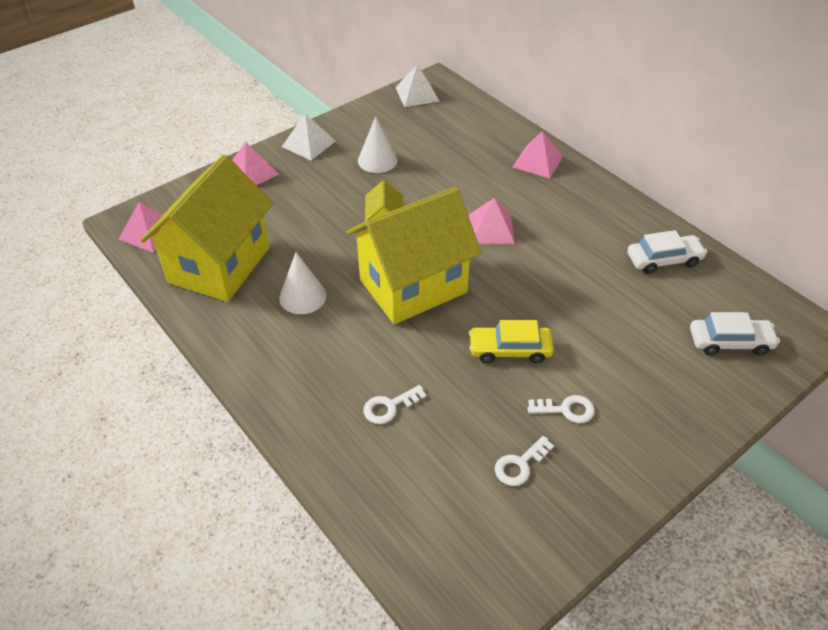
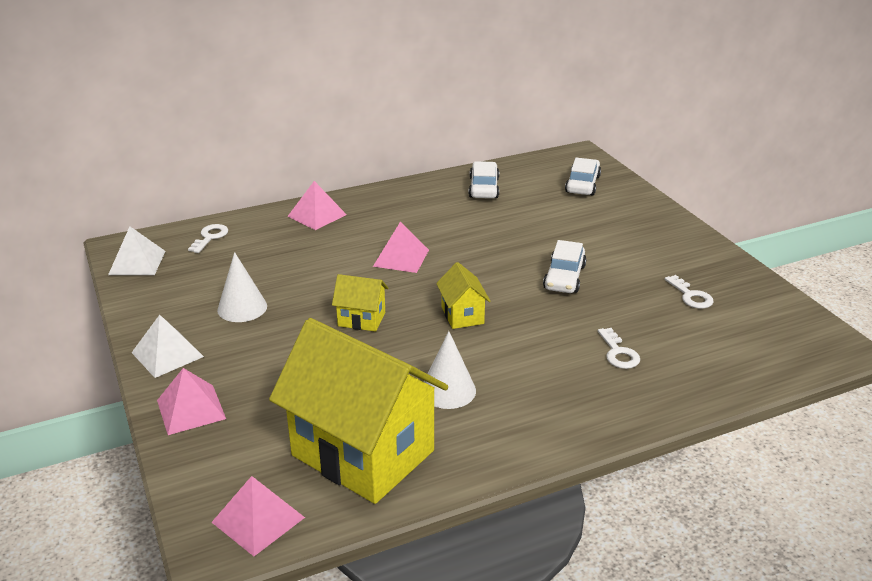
camera: 75 degrees left, 15 degrees down
(413, 286) = (462, 315): yellow house -> yellow house, size x0.44
(510, 350) = (564, 277): yellow car -> white car
(566, 409) = (637, 264): white key -> white key (210, 237)

